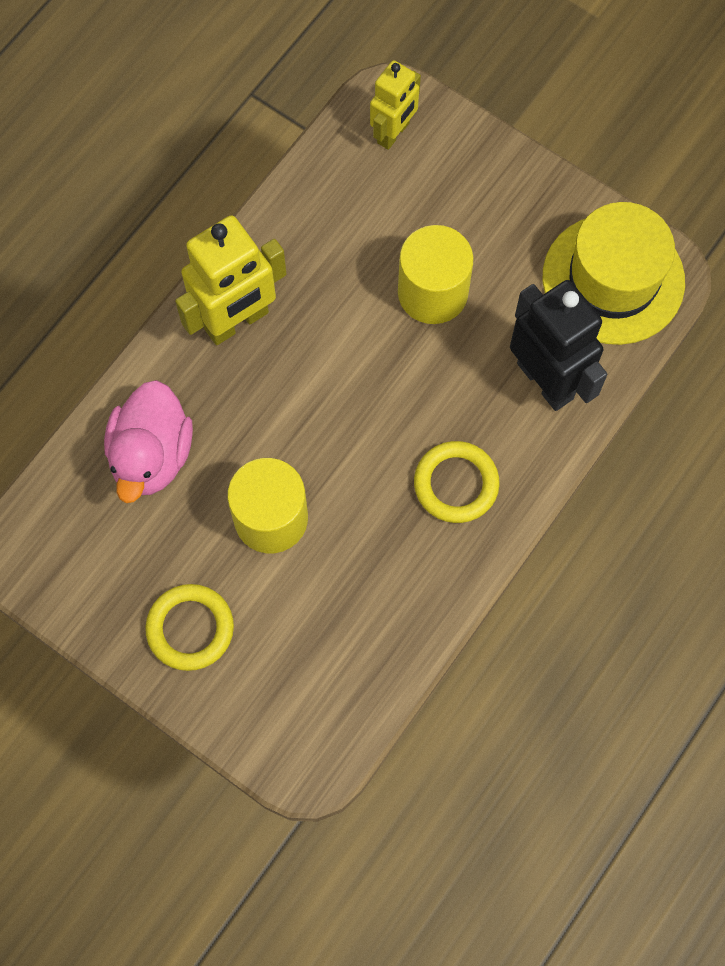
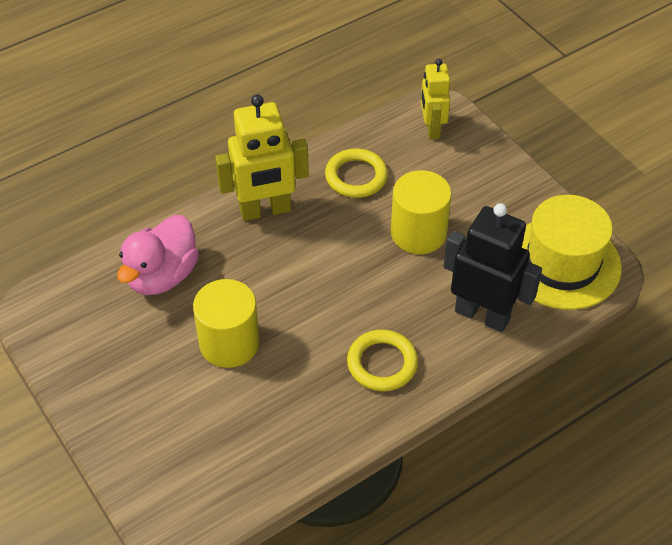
camera: 20 degrees right, 20 degrees down
(190, 628) = (132, 398): yellow ring -> yellow ring (356, 176)
(393, 133) = (432, 129): yellow robot -> yellow robot turned 120 degrees clockwise
(546, 380) = (482, 314): black robot -> black robot turned 45 degrees counterclockwise

